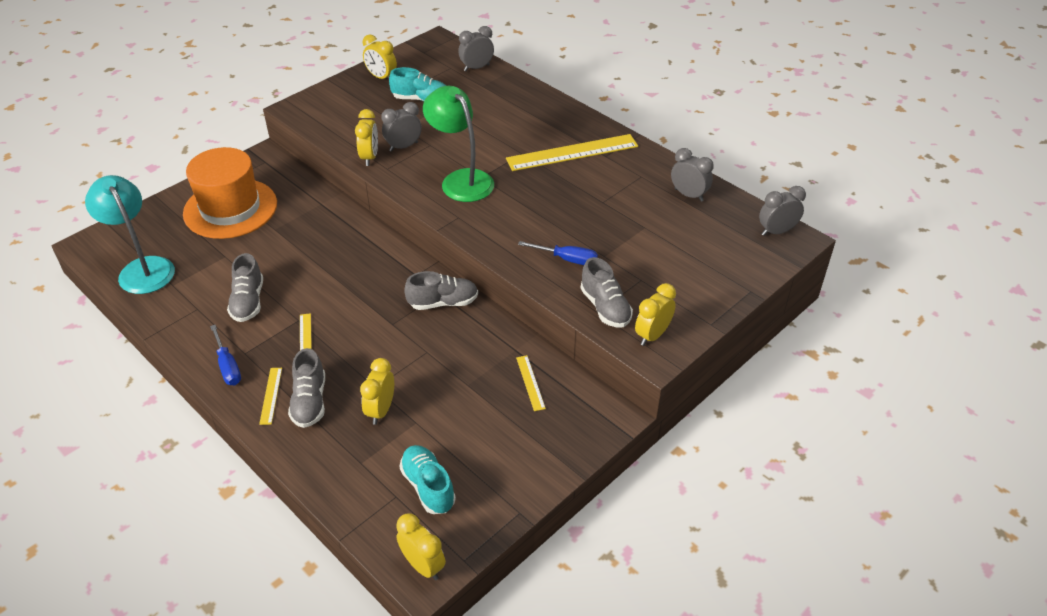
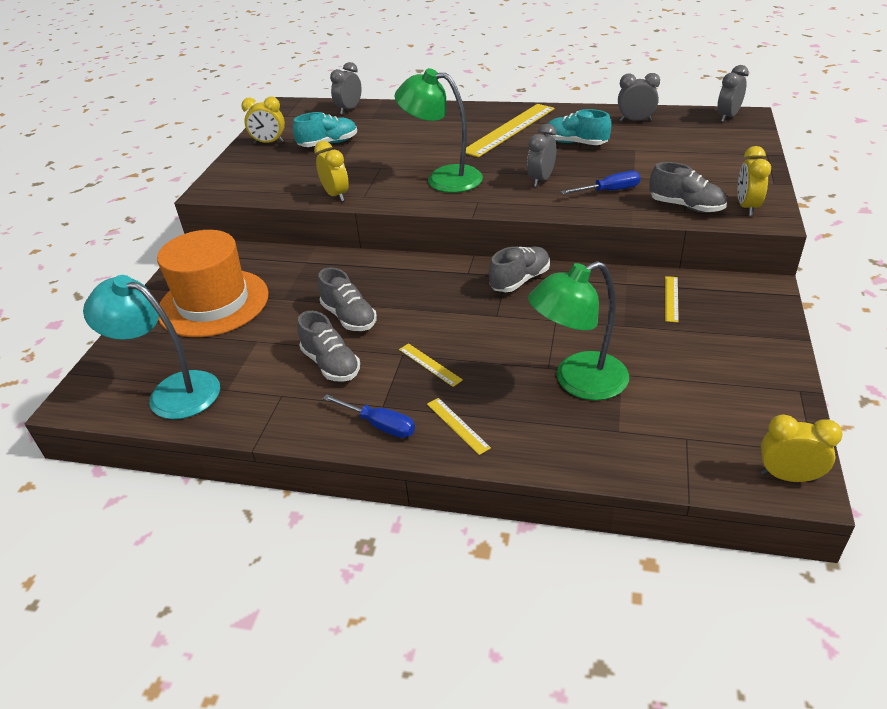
camera: 30 degrees left, 5 degrees down
(310, 402) = (503, 410): grey shoe -> grey shoe (349, 317)
(381, 410) = (578, 382): yellow clock -> green lamp
(403, 147) = (358, 177): grey clock -> grey clock (541, 180)
(428, 487) = (702, 415): turquoise shoe -> turquoise shoe (576, 143)
(530, 382) = (671, 298): yellow ruler -> yellow ruler turned 60 degrees clockwise

